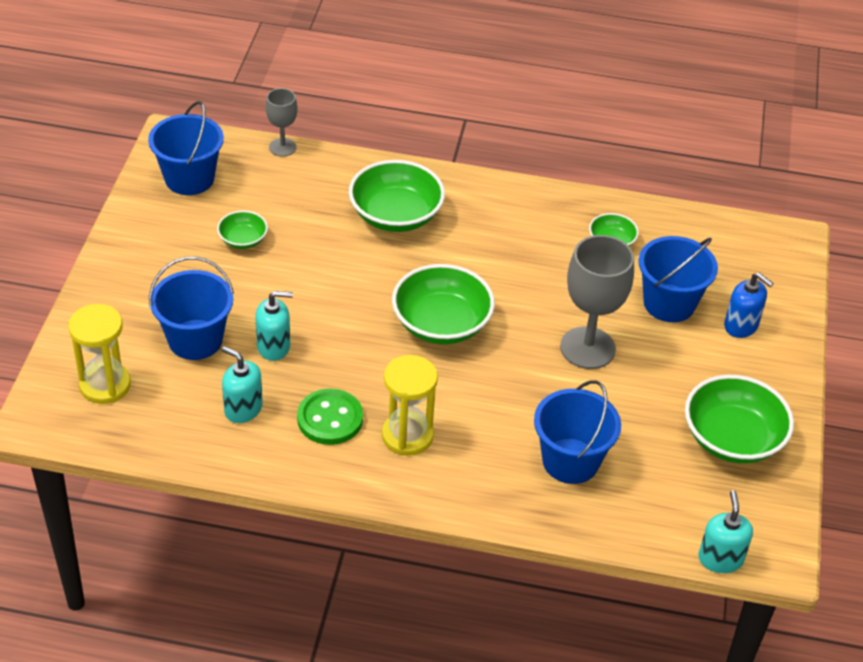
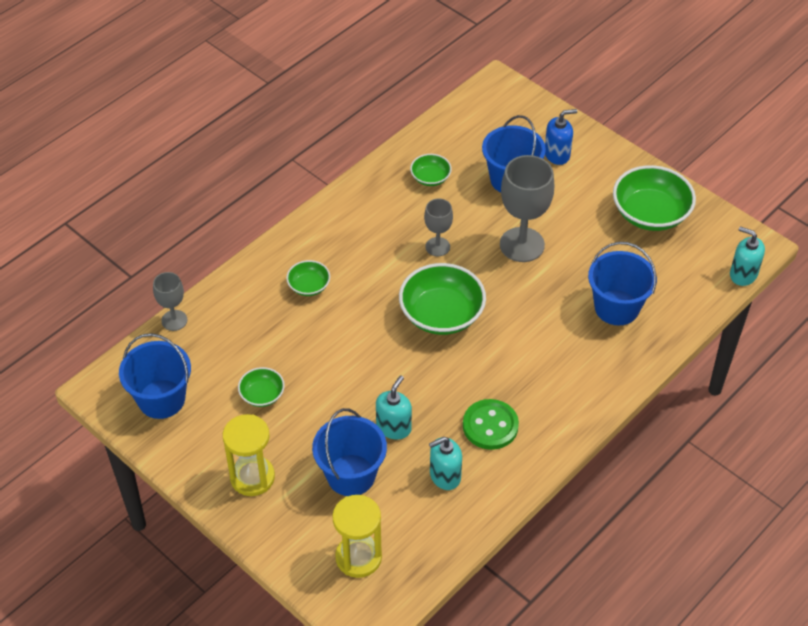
camera: 55 degrees left, 5 degrees up
(396, 215) = (309, 286): green bowl -> green bowl, size x0.52
(407, 436) = (536, 387): yellow hourglass -> yellow hourglass (252, 477)
(526, 284) = (437, 247): none -> grey goblet

